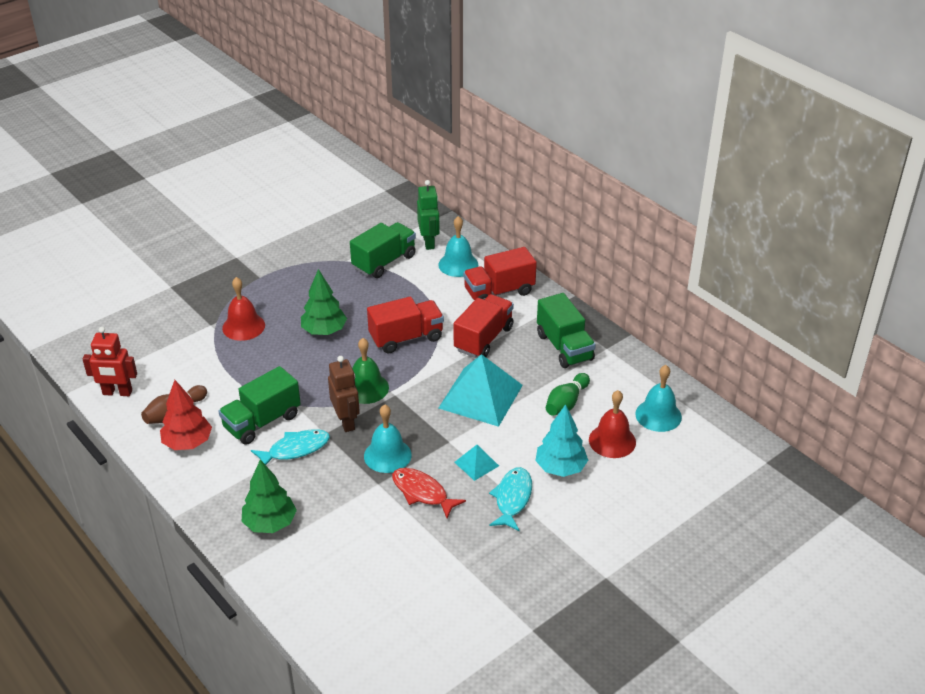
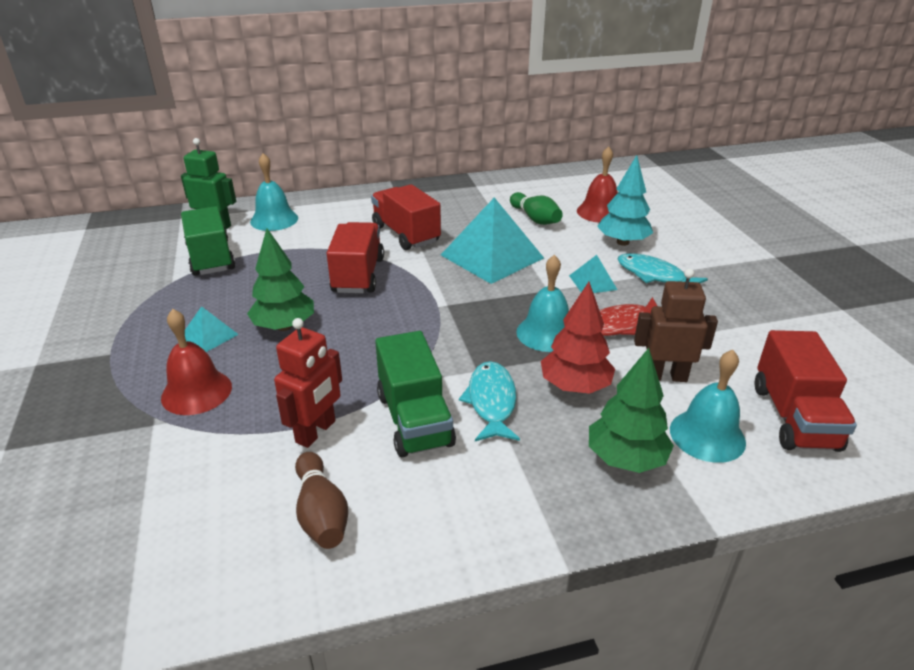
camera: 65 degrees left, 5 degrees down
(117, 393) = (199, 584): red robot -> red robot (316, 432)
(187, 443) = (404, 512): red tree -> red tree (575, 386)
(297, 305) = (209, 336): none -> turquoise pyramid
(346, 421) = (468, 348): brown robot -> brown robot (665, 376)
(366, 388) = (419, 320): green bell -> none
(499, 292) = (344, 210): red truck -> red truck (794, 417)
(564, 347) = (457, 201): green truck -> none
(658, 415) = (579, 187): turquoise bell -> turquoise bell (707, 435)

